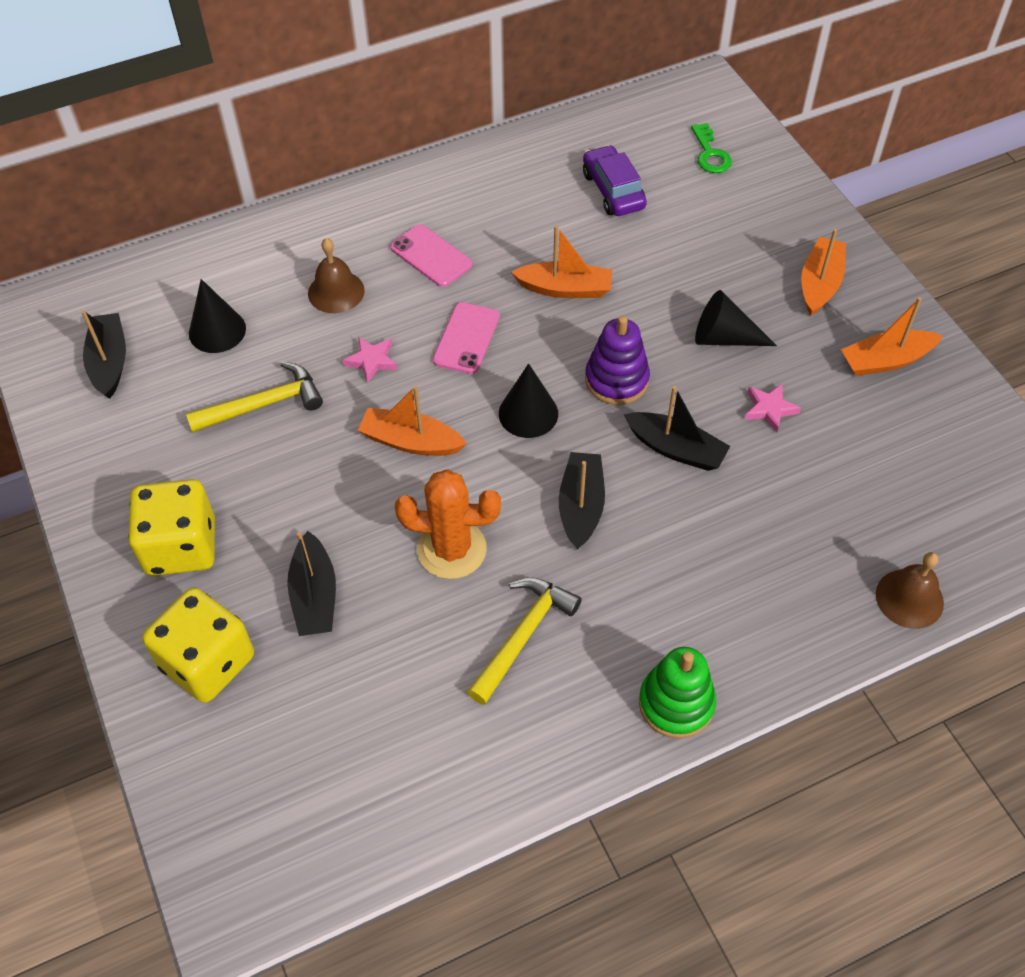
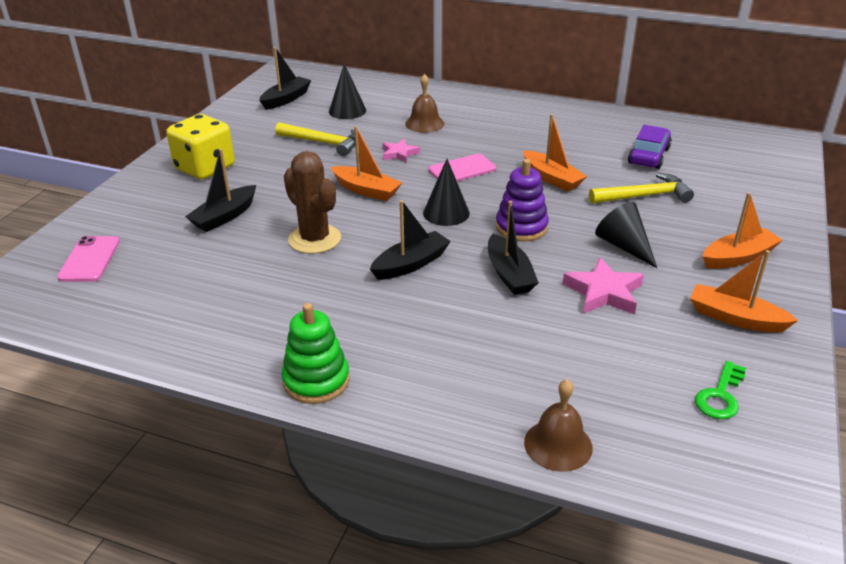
camera: 45 degrees right, 20 degrees down
(208, 662) = (143, 210): yellow dice -> none
(411, 441) = (366, 190): orange boat -> orange boat turned 150 degrees clockwise
(431, 256) = (495, 133): pink phone -> pink phone (89, 259)
(451, 549) = (314, 239): orange cactus -> brown cactus
(523, 636) = (288, 294): yellow hammer -> yellow hammer (644, 196)
(710, 154) = (744, 169): green key -> green key (720, 396)
(769, 409) = (603, 292): pink star -> pink star, size x1.59

